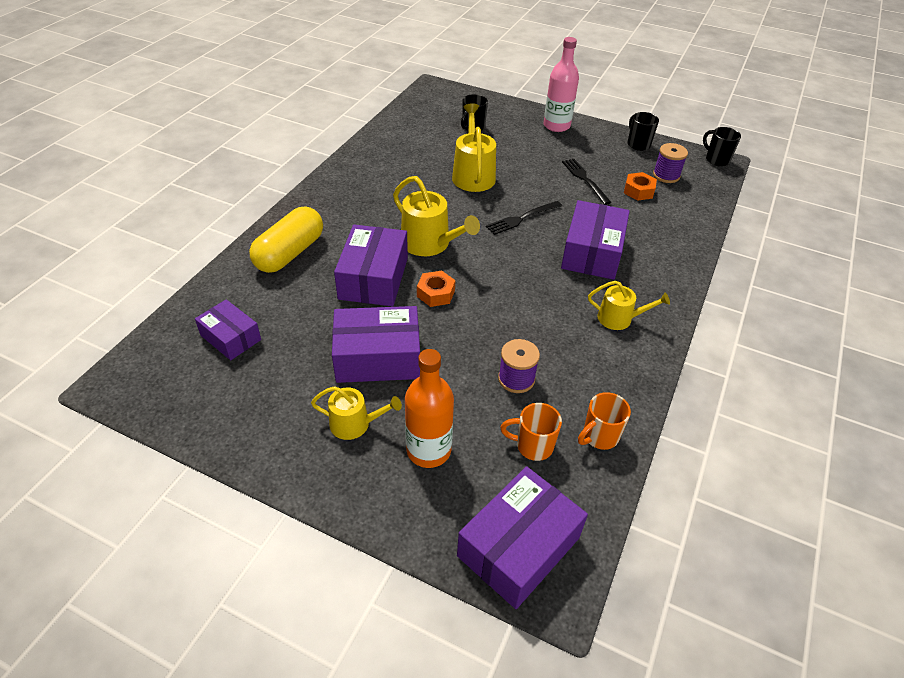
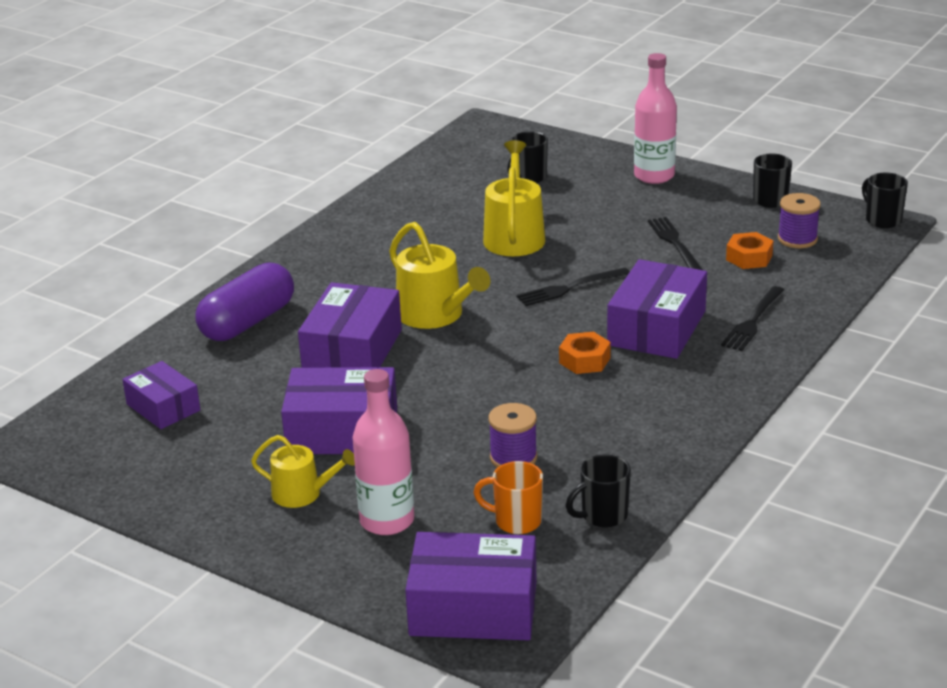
camera: 10 degrees right, 15 degrees down
(290, 253) = (248, 322): yellow capsule -> purple capsule
(428, 450) = (387, 521): orange bottle -> pink bottle
(435, 293) = (430, 369): orange nut -> orange nut (584, 360)
(518, 547) = (473, 608): purple box -> purple box turned 45 degrees clockwise
(599, 436) = (602, 516): orange mug -> black mug
(619, 318) = (669, 400): yellow watering can -> none
(657, 245) = (753, 321): none -> black fork

